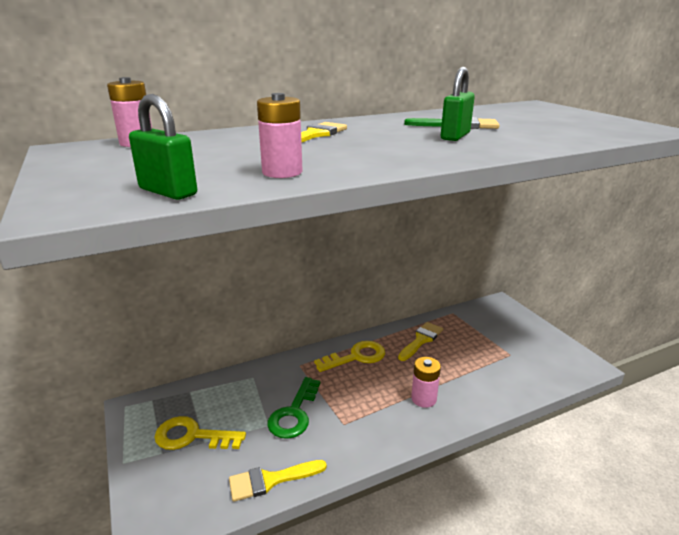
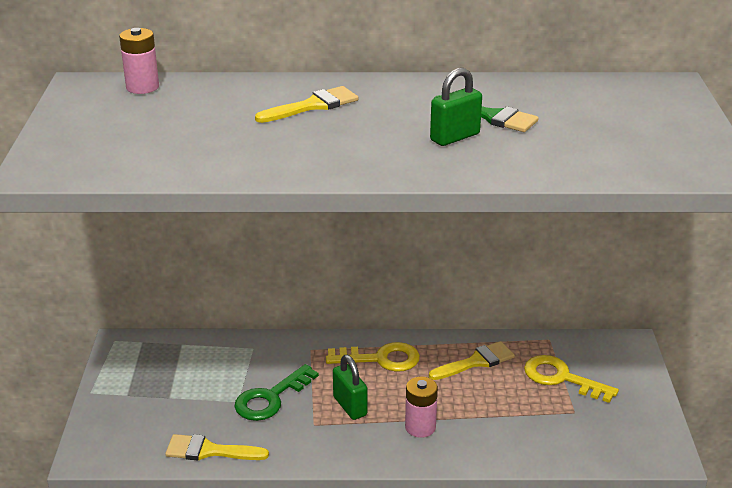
camera: 25 degrees right, 5 degrees up
(168, 192) = (117, 167): green padlock -> green padlock (350, 406)
(192, 436) = (161, 389): yellow key -> yellow key (561, 378)
(282, 172) = (223, 161): pink battery -> none

